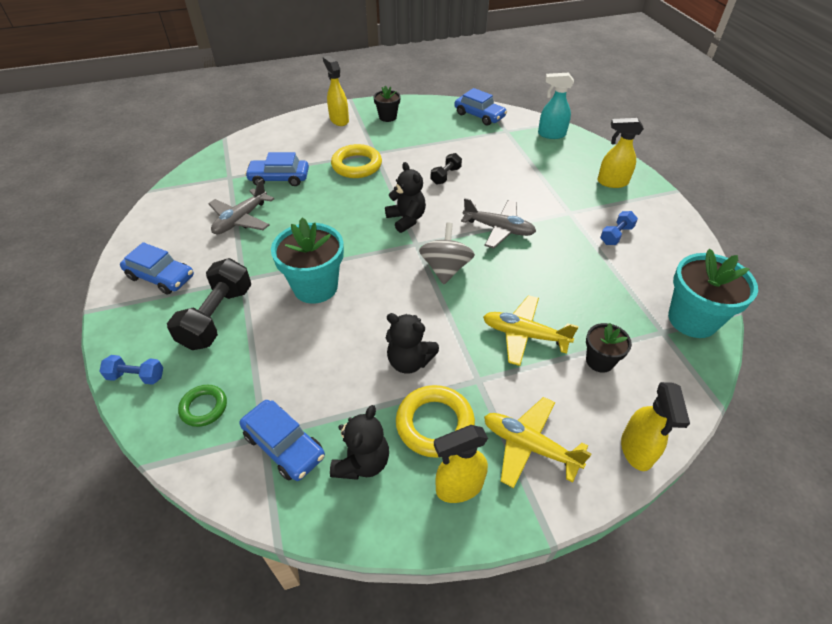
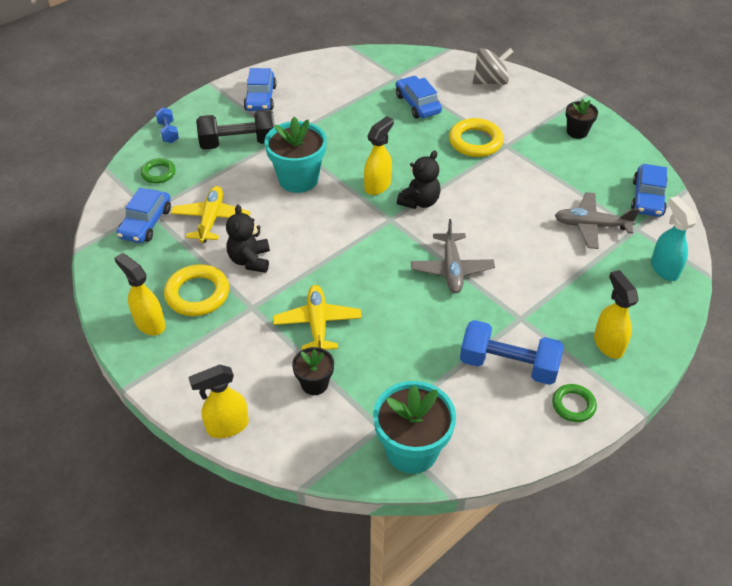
camera: 65 degrees right, 0 degrees up
(241, 219) = (349, 107): grey plane -> grey plane (591, 226)
(339, 120) = (540, 102): yellow spray bottle -> yellow spray bottle (378, 186)
(362, 462) = (149, 266): black teddy bear -> none
(445, 176) = (508, 206): black dumbbell -> none
(445, 269) = (369, 249): grey spinning top -> grey spinning top (490, 81)
(529, 446) = (201, 355): yellow plane -> yellow plane (211, 220)
(616, 235) = (508, 365): blue dumbbell -> blue dumbbell, size x1.89
(665, 218) = (573, 405): none -> green ring

